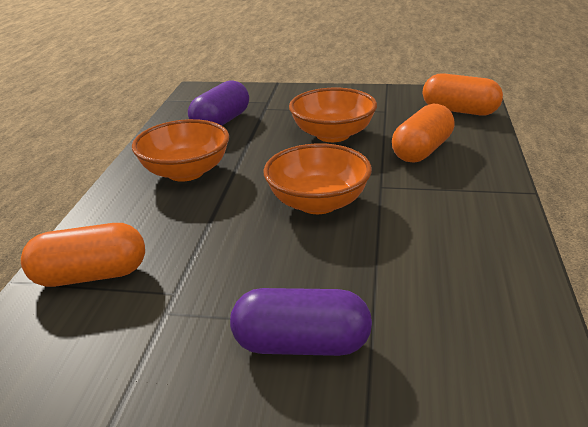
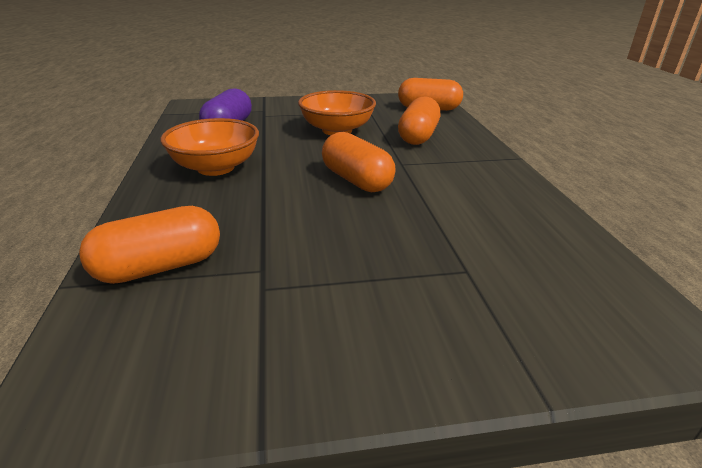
camera: 20 degrees left, 0 degrees up
(301, 344) = (415, 294): purple capsule -> none
(318, 203) = (356, 180): orange bowl -> orange capsule

